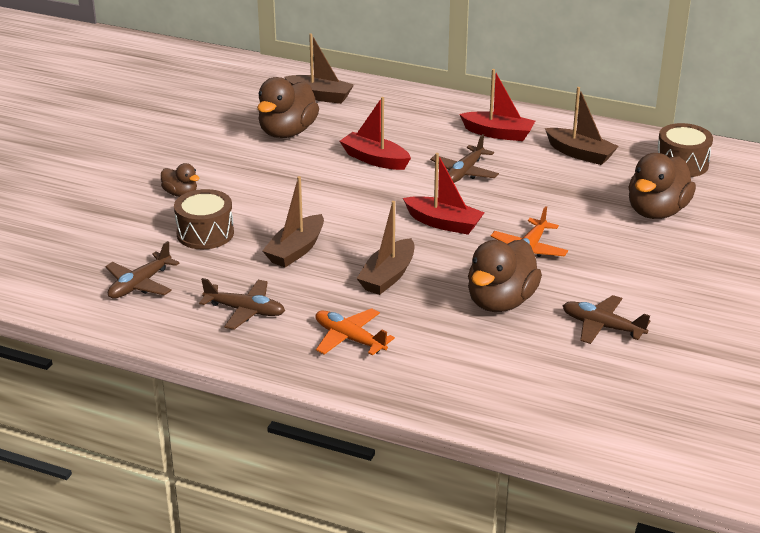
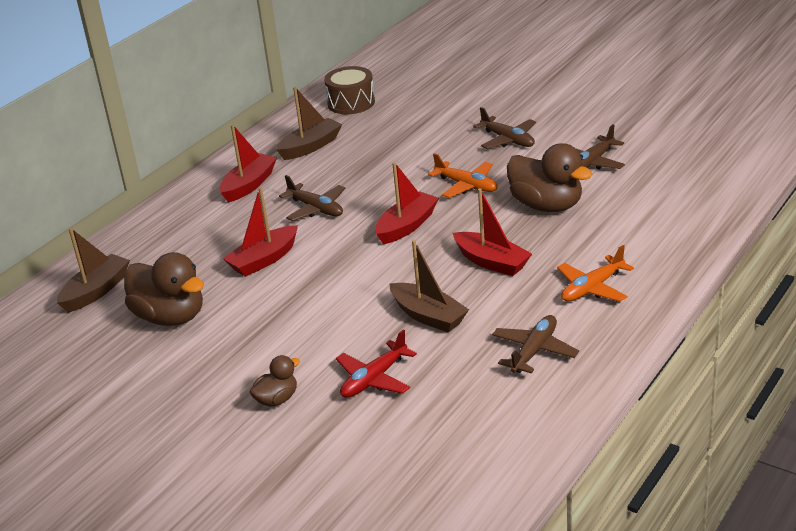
camera: 75 degrees left, 0 degrees up
(140, 284) = (467, 428): brown plane -> brown plane (508, 140)
(205, 233) = (374, 379): brown drum -> red plane
(388, 276) = (491, 262): brown boat -> red boat
(657, 212) = (425, 122): brown duck -> none

